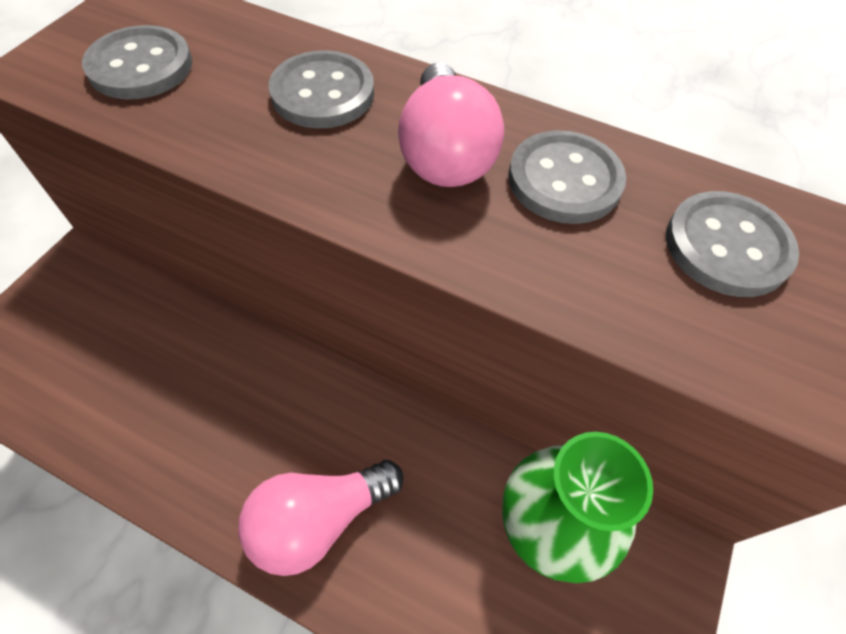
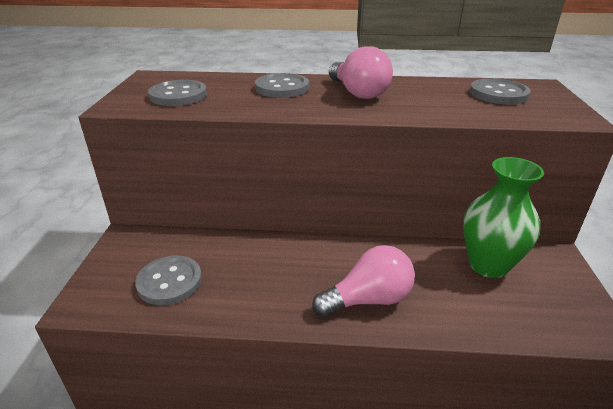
camera: 20 degrees left, 25 degrees down
(318, 520) = (368, 299): pink light bulb -> pink light bulb turned 150 degrees counterclockwise
(564, 180) = (417, 90): grey button -> grey button (169, 282)

